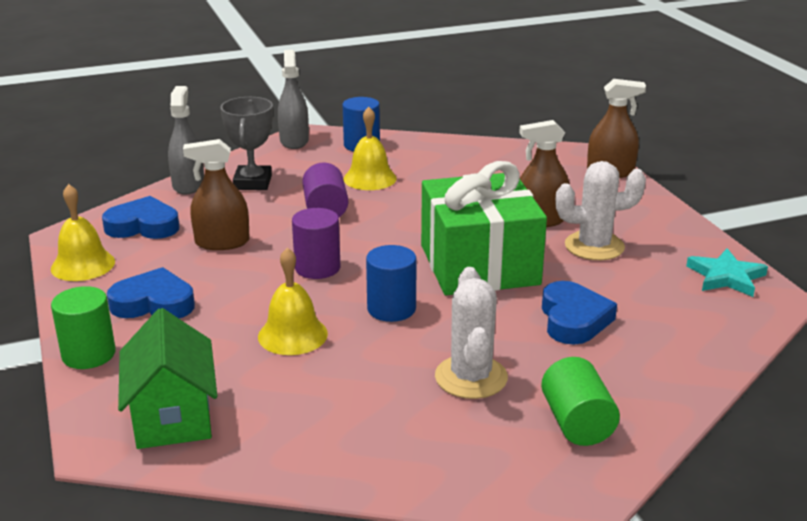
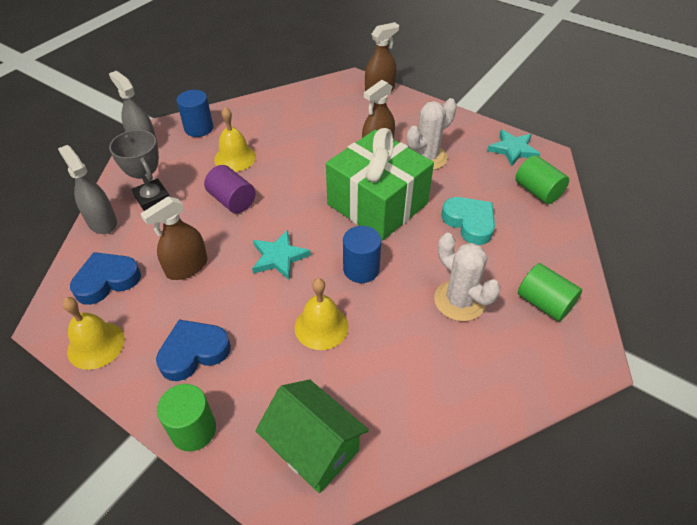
camera: 35 degrees left, 20 degrees up
(317, 268) = (279, 257): purple cylinder -> turquoise star
(573, 319) = (469, 223): blue heart -> turquoise heart
(708, 325) = (537, 191): none -> green cylinder

